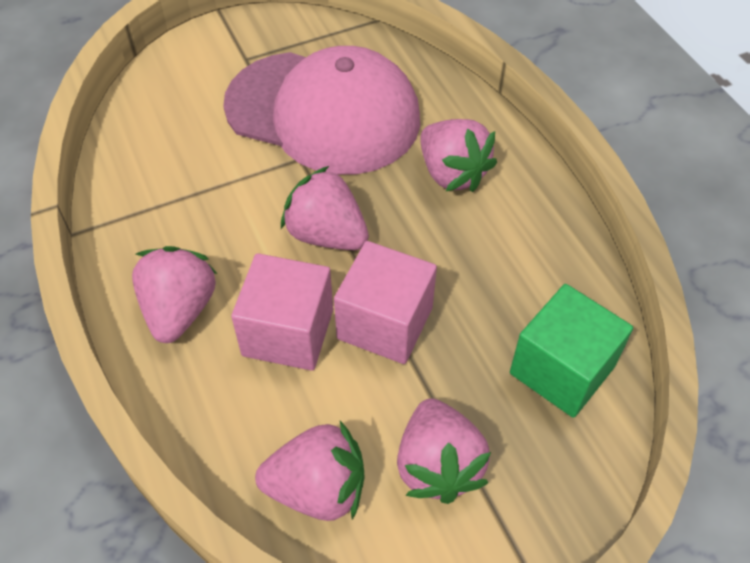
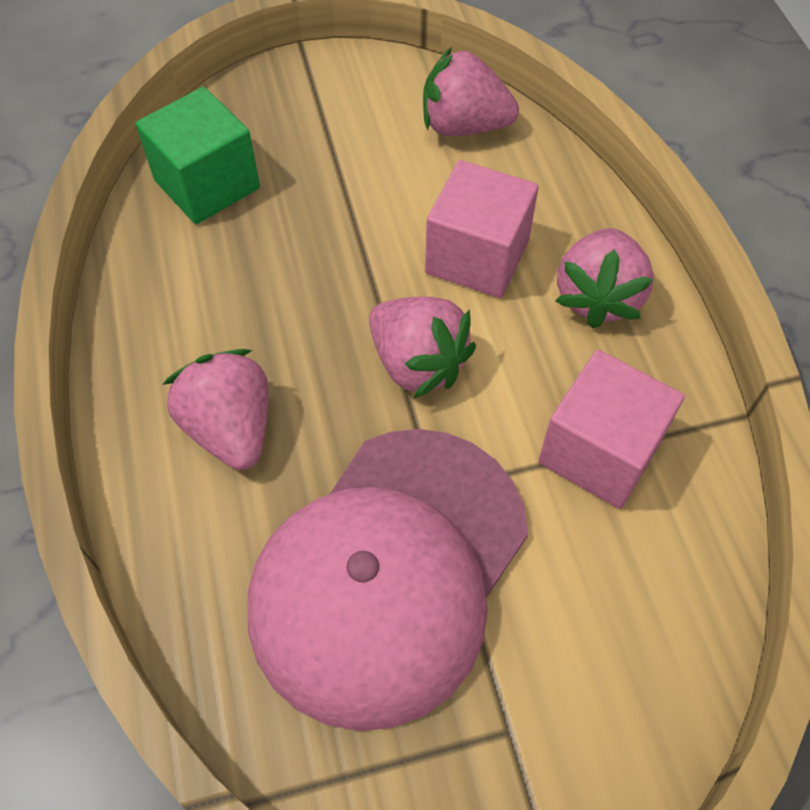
camera: 170 degrees left, 5 degrees up
(323, 112) = (389, 572): pink cap -> pink cap turned 90 degrees counterclockwise
(385, 323) = (371, 251): pink cube -> pink cube (599, 451)
(438, 465) = (354, 128): pink strawberry -> none

